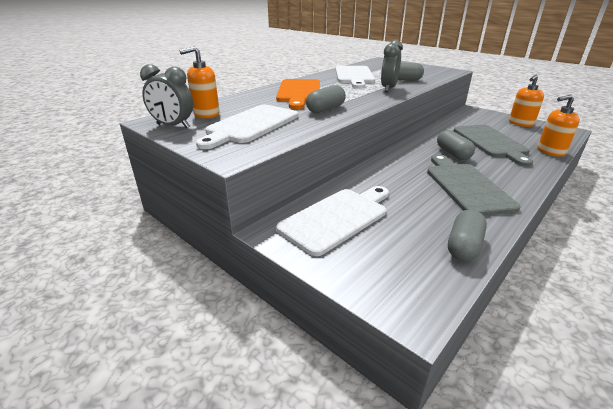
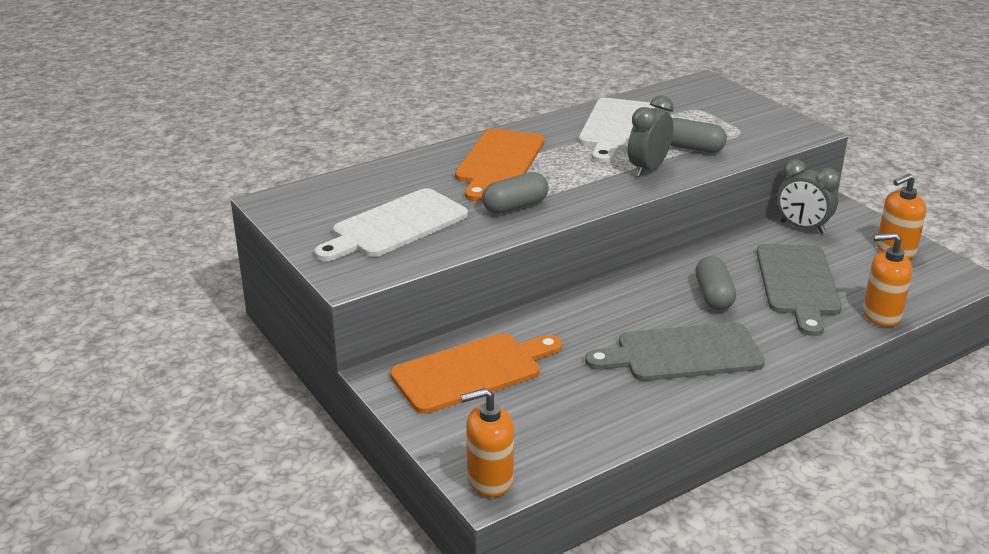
camera: 15 degrees right, 0 degrees up
(173, 126) = (295, 214): grey clock -> grey clock (802, 227)
(206, 114) = (345, 196): orange soap dispenser -> orange soap dispenser (489, 479)
(337, 218) = (472, 371): white cutting board -> orange cutting board
(463, 246) = (603, 432): grey capsule -> none
(466, 186) = (682, 353): grey cutting board -> grey cutting board turned 105 degrees counterclockwise

